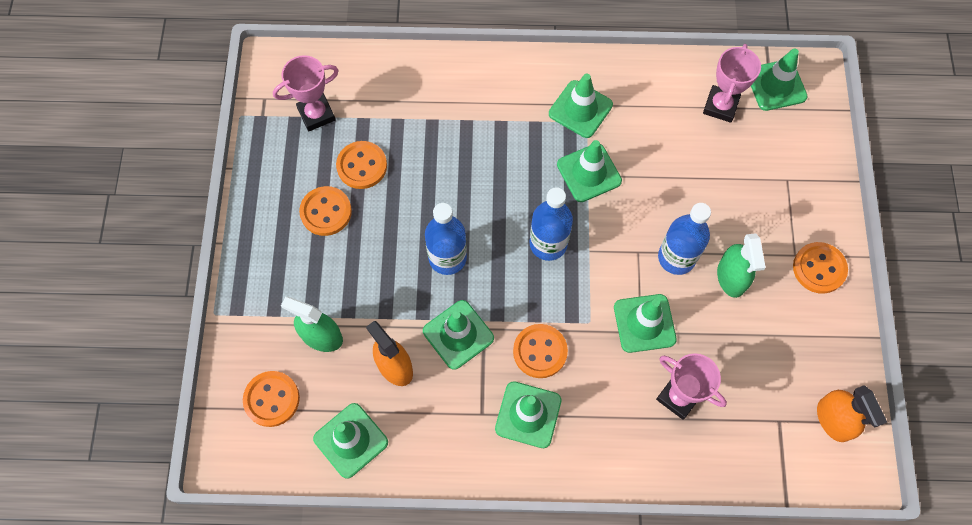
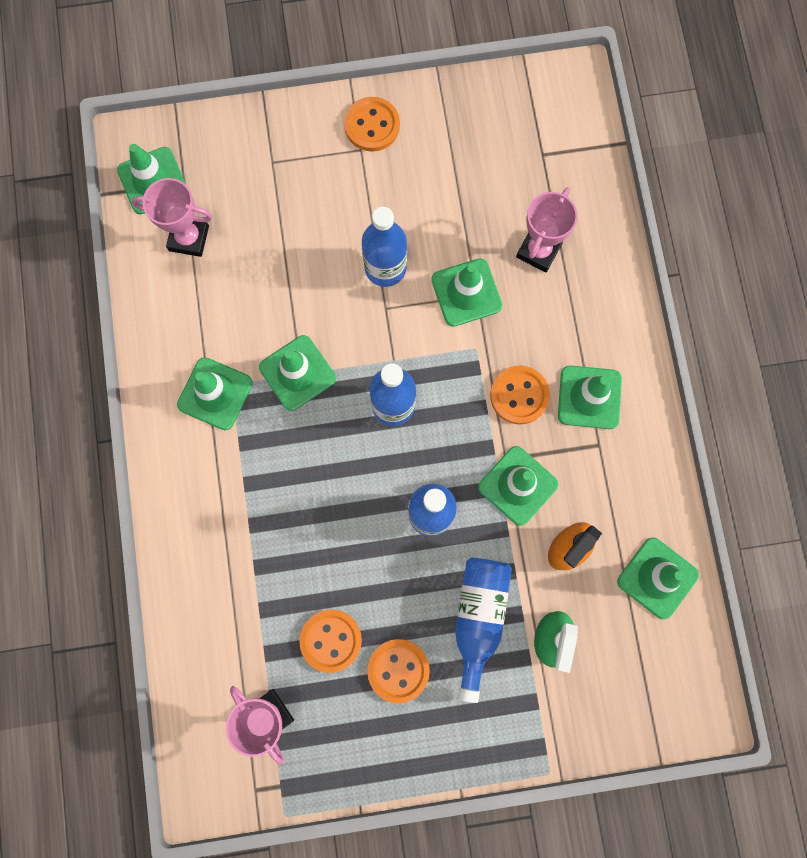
camera: 100 degrees left, 10 degrees up
(272, 399) = (633, 677): orange button -> none
(352, 281) = (478, 618): none -> blue bottle
(731, 277) = (398, 210): green spray bottle -> none
(833, 420) = (531, 105): orange spray bottle -> none

